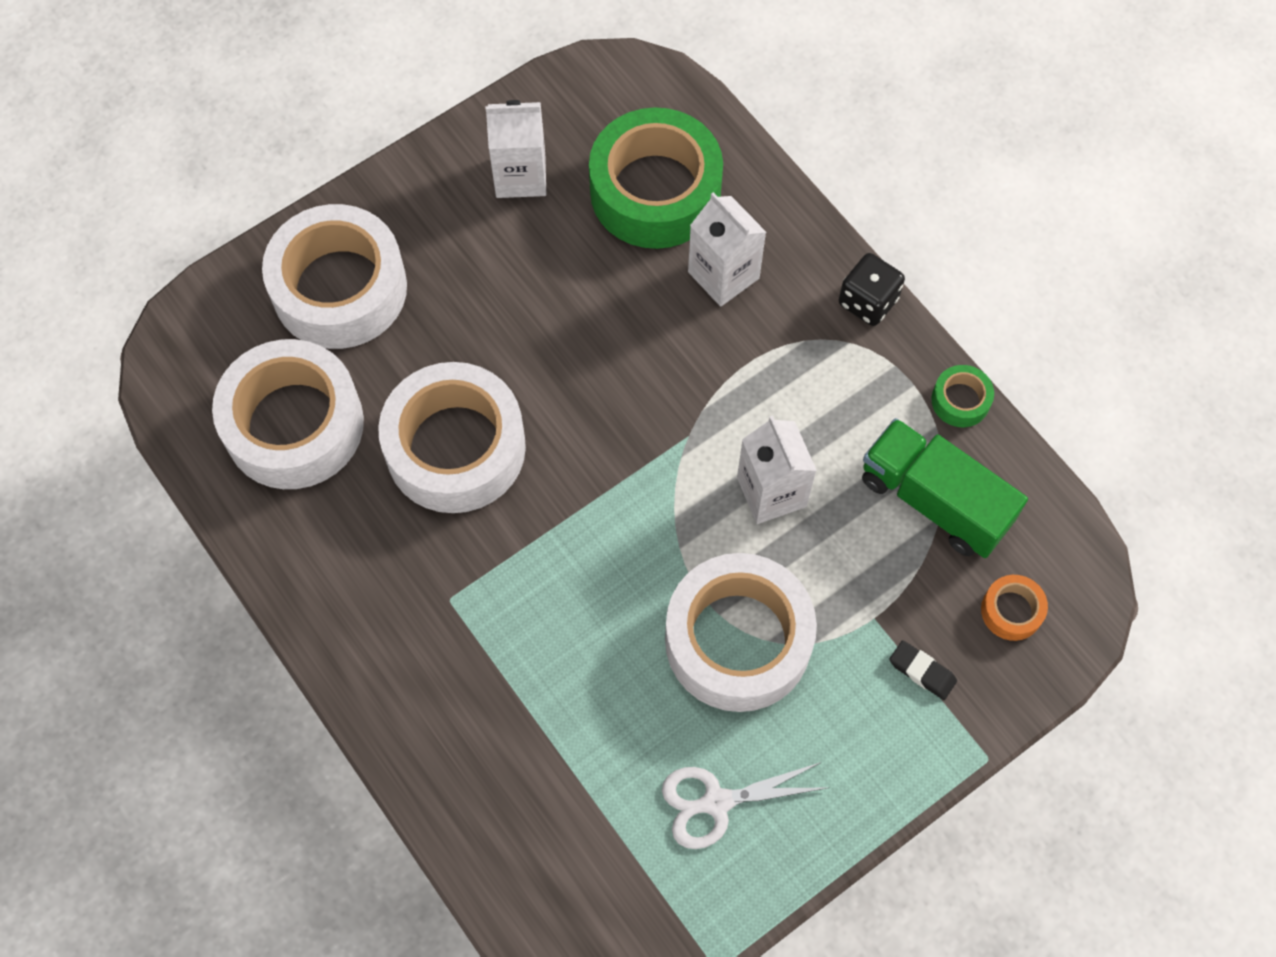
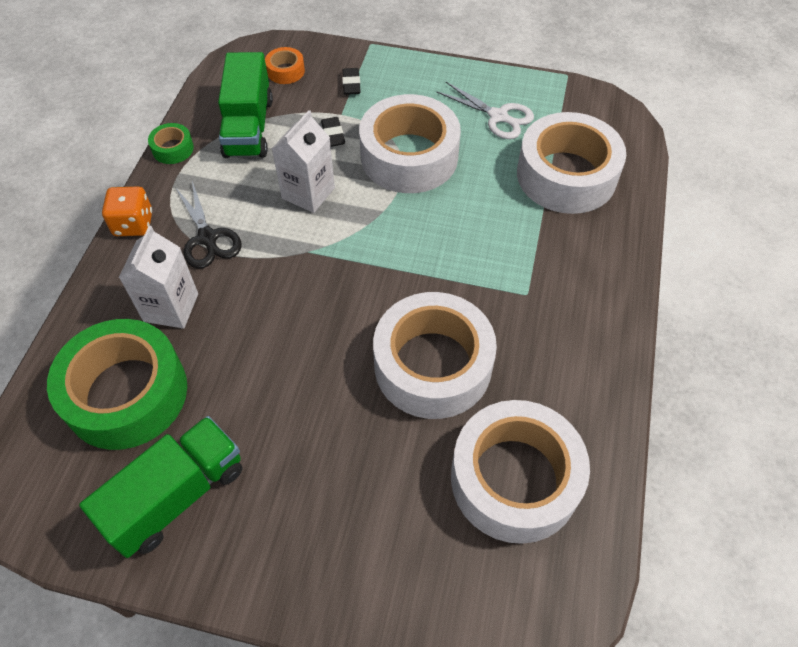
camera: 130 degrees left, 10 degrees down
(339, 288) = (384, 546): white tape -> white tape (566, 175)
(520, 175) = (177, 496): white carton -> green truck
(788, 356) = (208, 238): none -> black scissors
(845, 583) = (333, 134): none -> black eraser
(868, 301) = (133, 224): black dice -> orange dice

